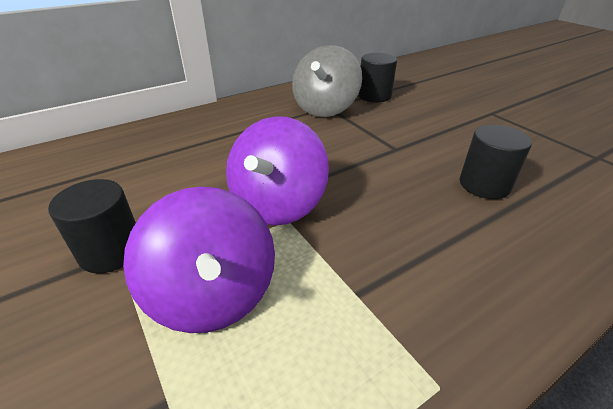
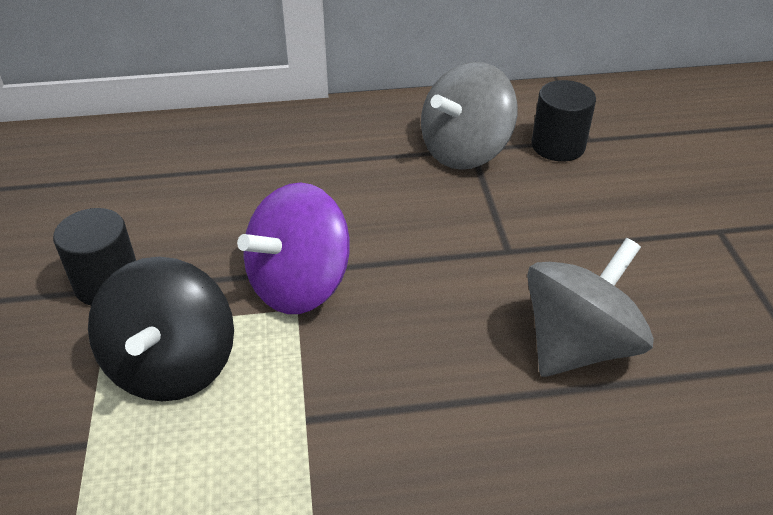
camera: 25 degrees right, 5 degrees up
(213, 294) = (172, 365): purple spinning top -> black spinning top
(484, 185) = (578, 345): black cylinder -> grey spinning top

